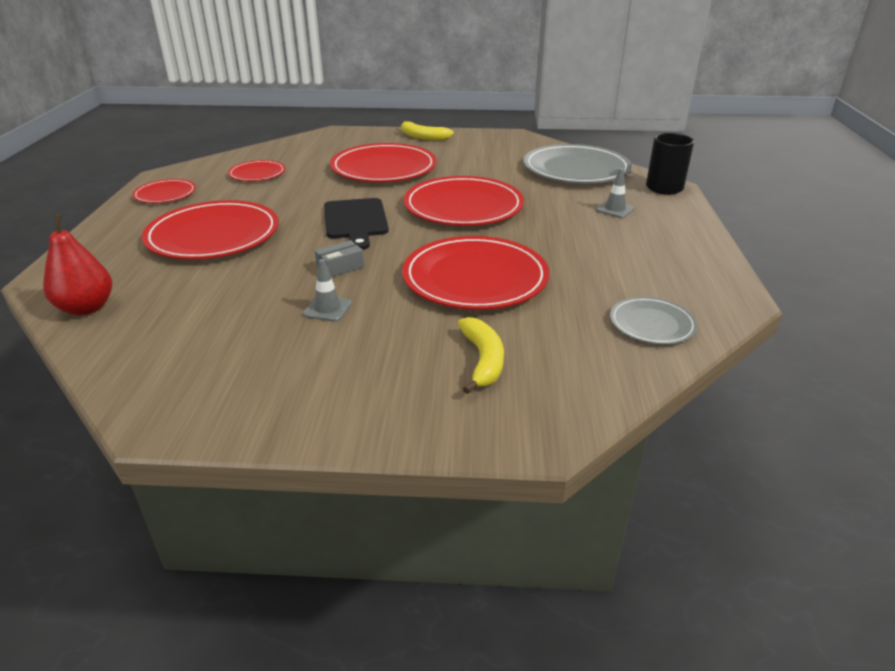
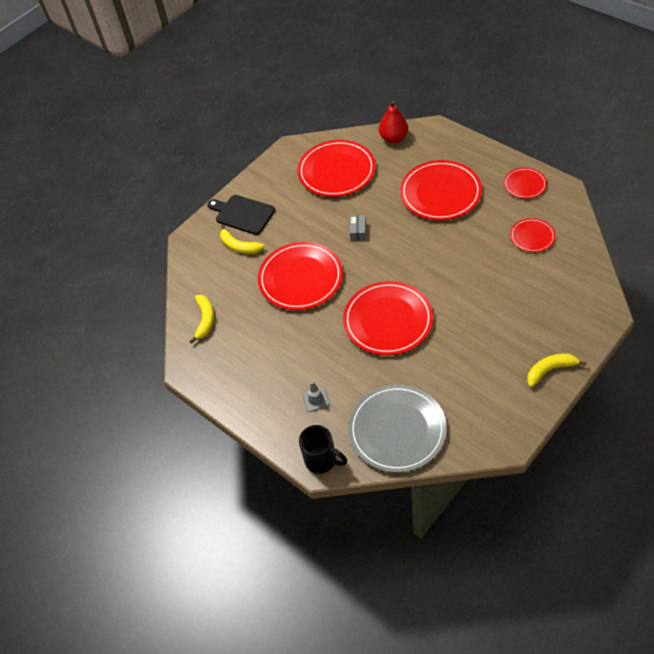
camera: 135 degrees right, 20 degrees up
(327, 309) = (322, 213): grey traffic cone -> none
(356, 221) = (409, 258): black cutting board -> black cutting board (242, 214)
(384, 168) = (491, 310): red plate -> red plate (336, 171)
(652, 324) = (205, 320): grey plate -> yellow banana

